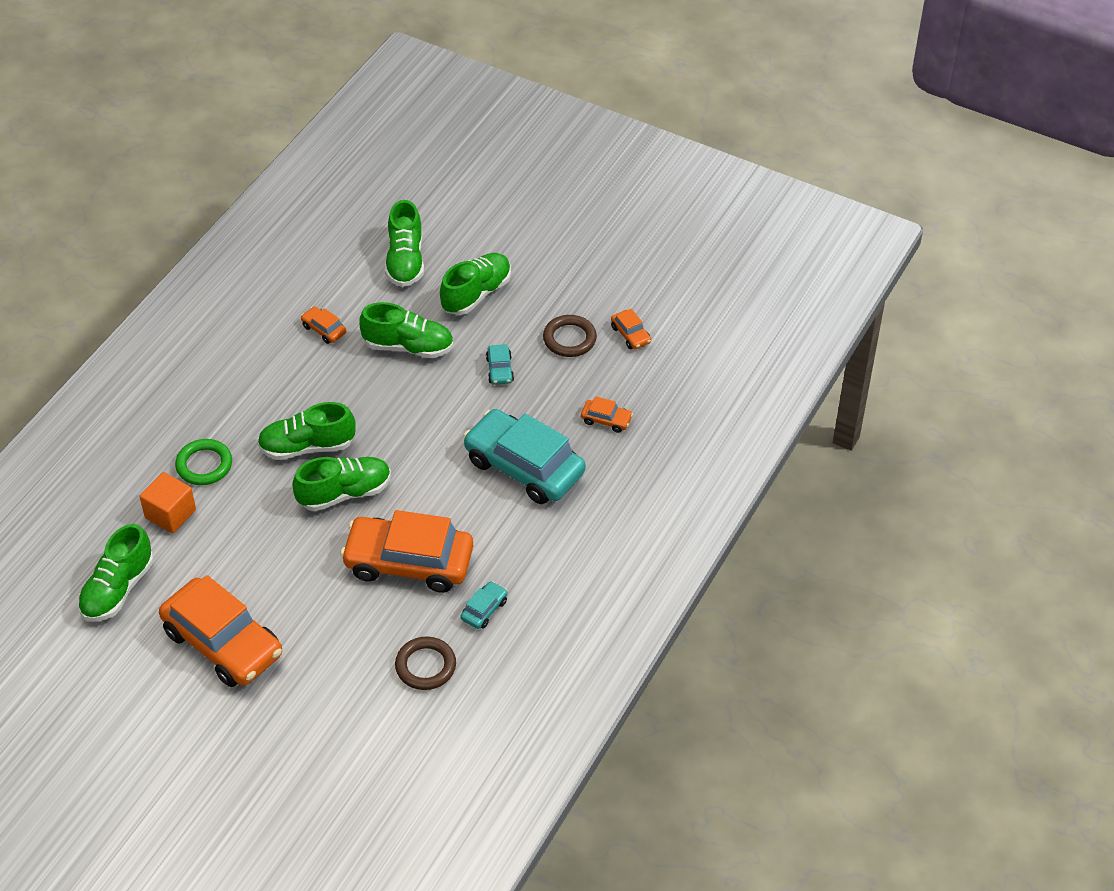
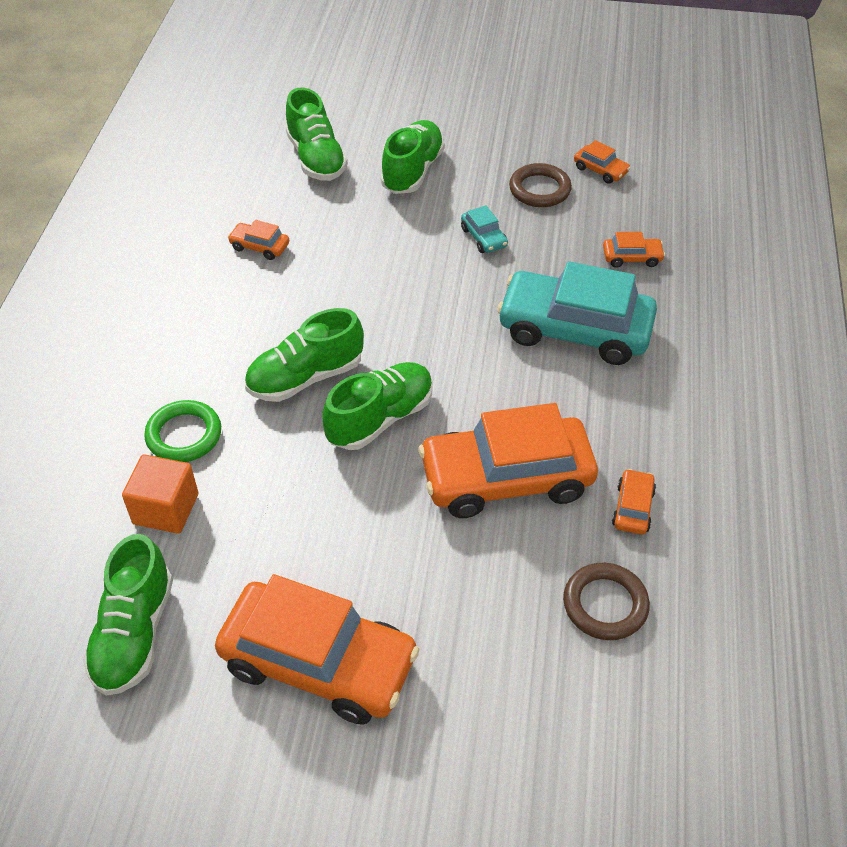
camera: 20 degrees left, 0 degrees up
(408, 347) = (367, 240): green shoe -> none
(484, 609) = (632, 508): turquoise car -> orange car

